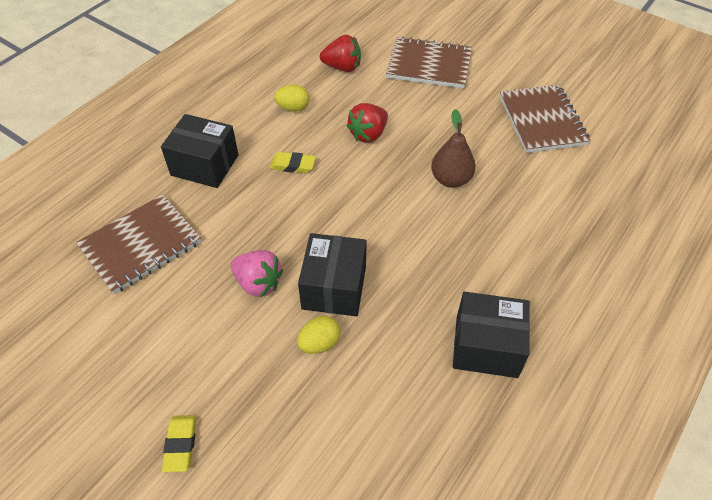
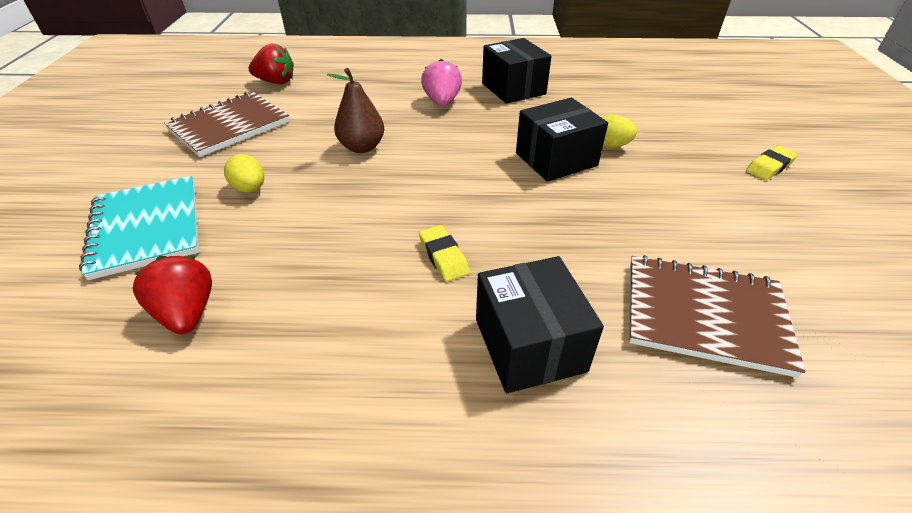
camera: 125 degrees left, 10 degrees down
(258, 283) = (611, 200): pink strawberry -> pink strawberry (442, 102)
(293, 108) = (330, 317): yellow egg -> yellow egg (250, 189)
(368, 134) = (335, 221): red strawberry -> red strawberry (276, 82)
(429, 65) = (146, 228): brown notebook -> turquoise notebook

